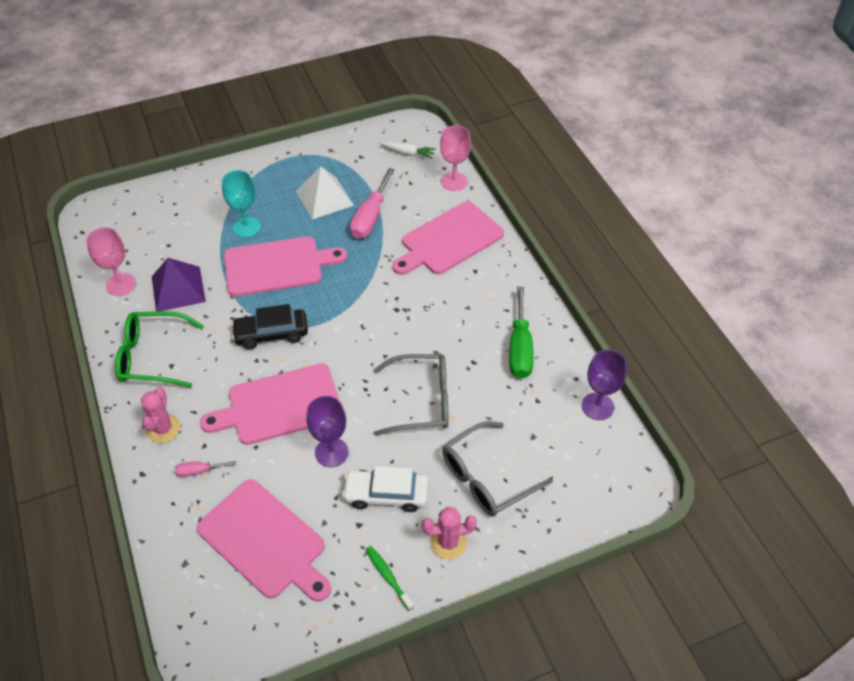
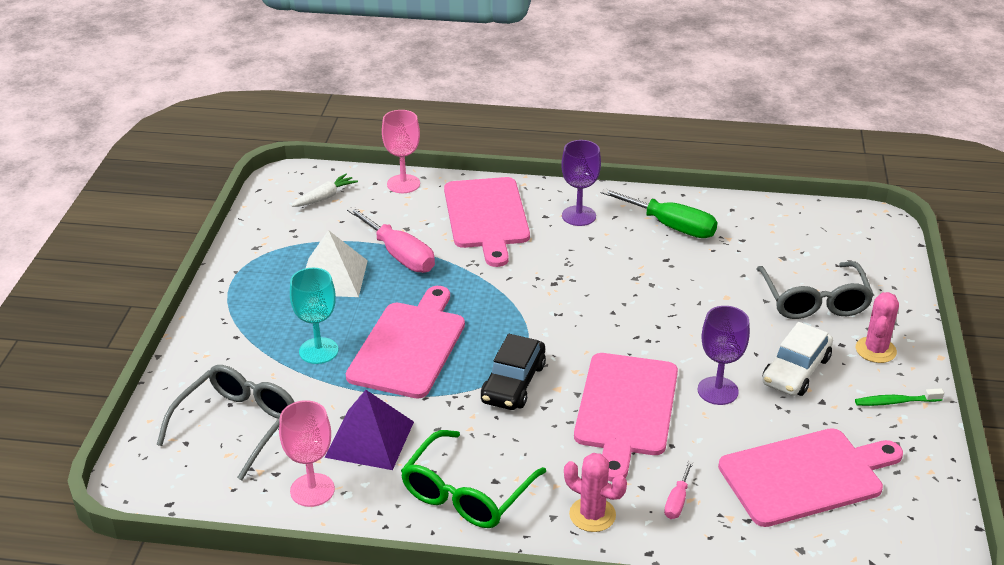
camera: 60 degrees left, 15 degrees down
(421, 401) = (692, 308): grey glasses -> grey glasses (237, 425)
(597, 406) = (773, 210): purple goblet -> purple goblet (578, 216)

